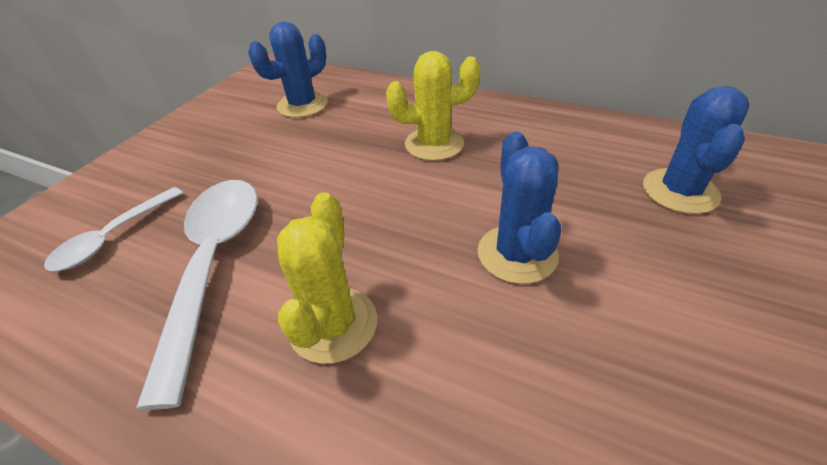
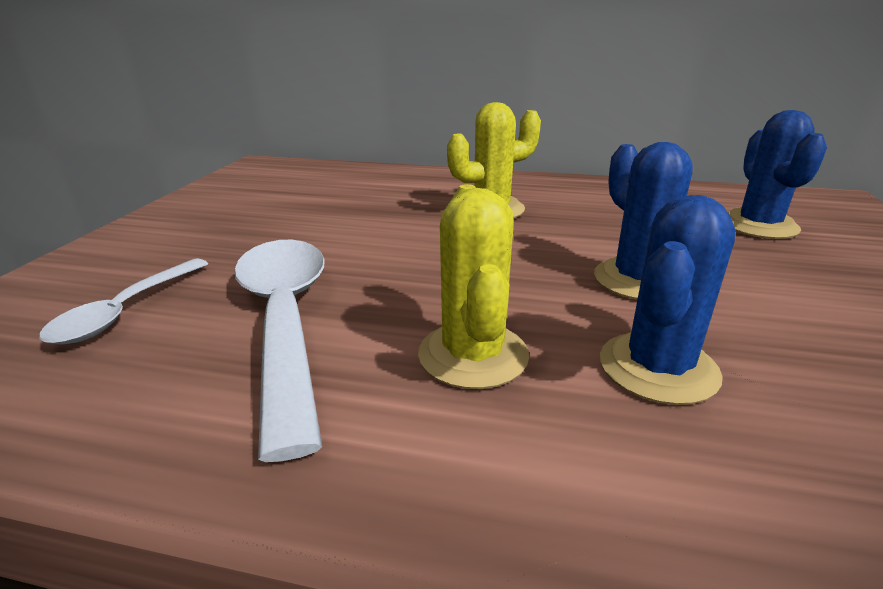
camera: 15 degrees left, 15 degrees down
(302, 105) = (319, 189): blue cactus -> blue cactus (658, 368)

